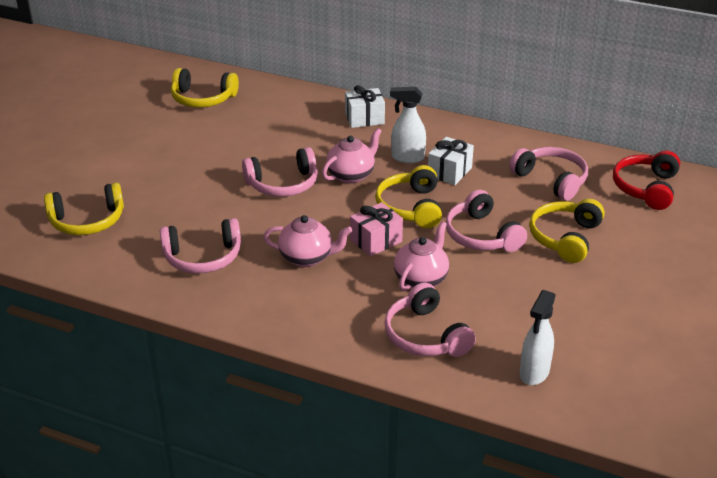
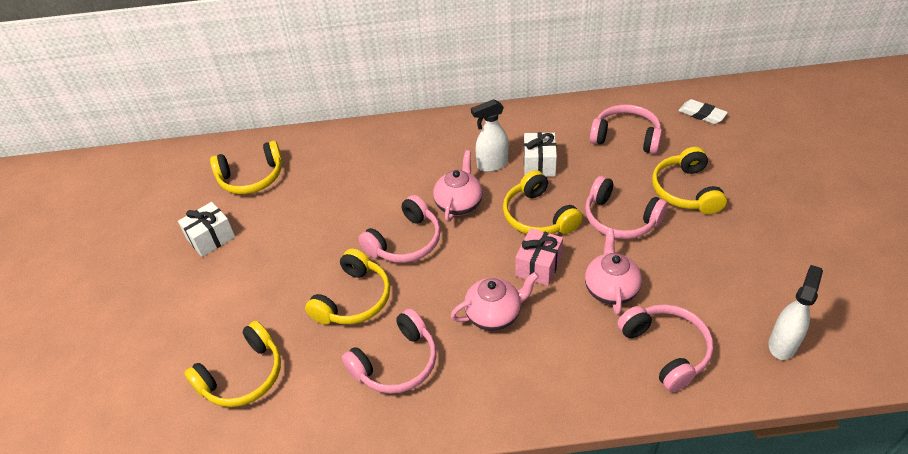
camera: 25 degrees left, 10 degrees up
(208, 206) = (353, 299): none -> yellow headphones
(364, 118) = (421, 139): white gift -> white gift (211, 238)
(425, 335) = (666, 350): pink headphones -> pink headphones turned 150 degrees counterclockwise
(534, 373) = (782, 344): white spray bottle -> white spray bottle turned 150 degrees counterclockwise
(646, 188) = (702, 114): red headphones -> white eraser

